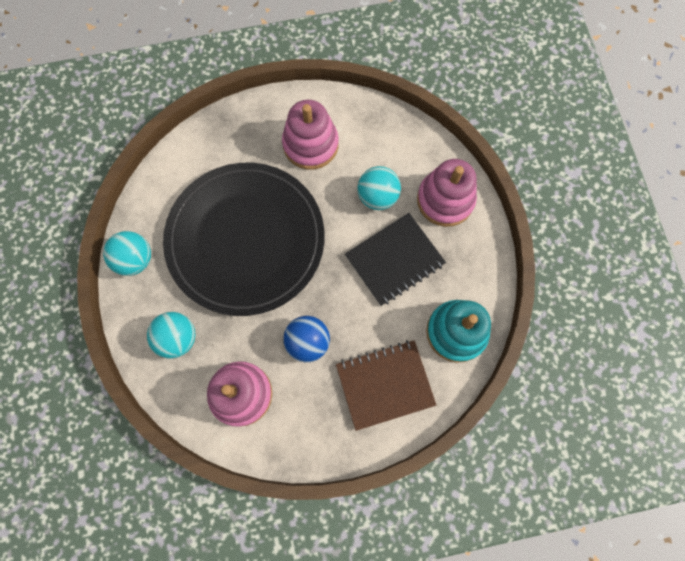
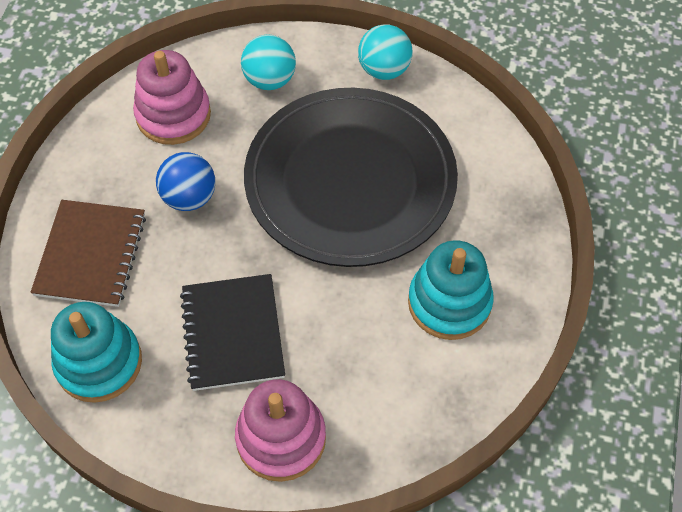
camera: 115 degrees right, 15 degrees down
(310, 144) = (449, 303): pink stacking toy -> turquoise stacking toy
(377, 196) = (331, 352): turquoise ball -> none

